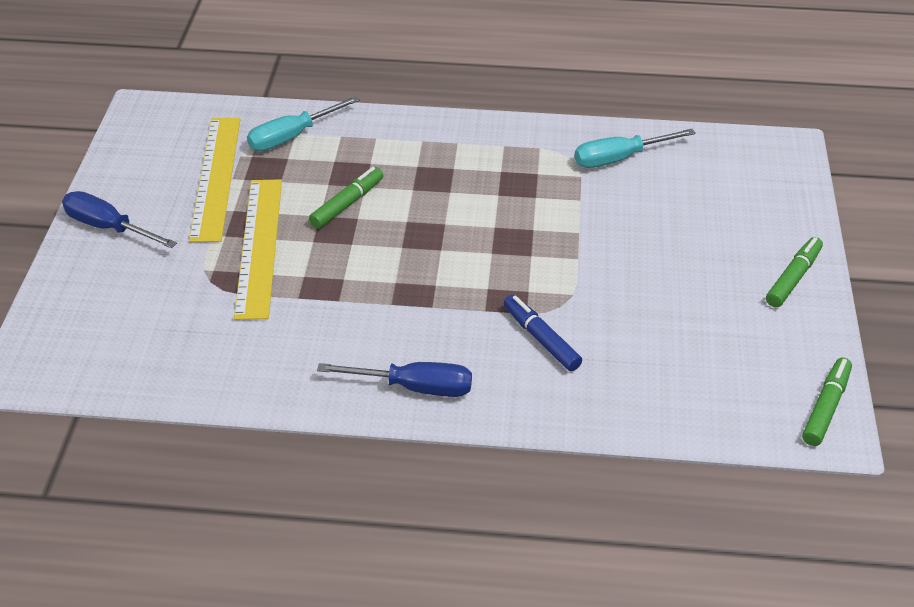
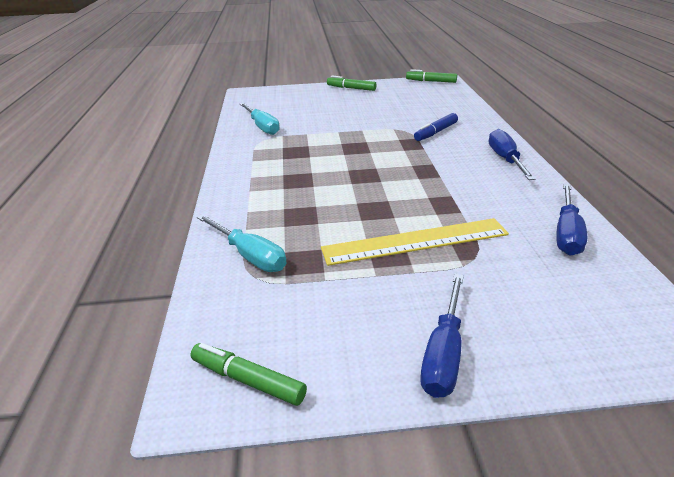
camera: 100 degrees left, 10 degrees down
(212, 369) = (567, 233): none -> blue screwdriver
(216, 177) = (327, 290): yellow ruler -> none
(347, 204) = (341, 209): green marker -> green marker (248, 380)

